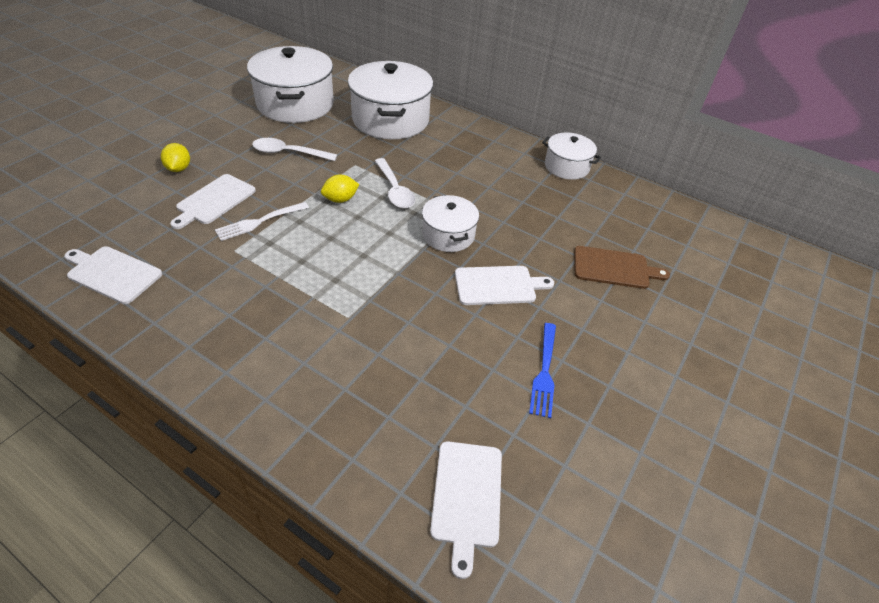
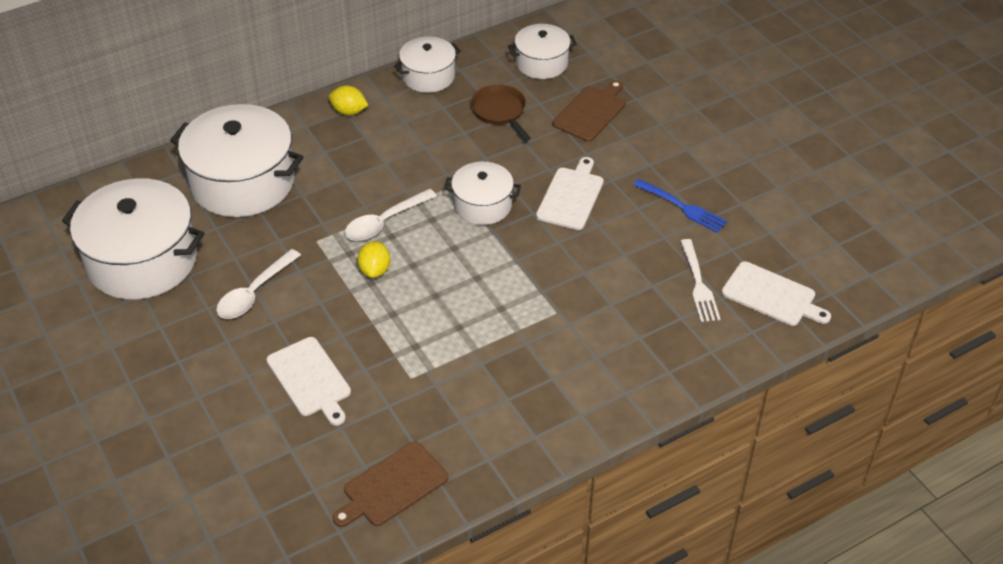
camera: 60 degrees left, 0 degrees up
(112, 274) = (392, 486): white cutting board -> brown cutting board
(179, 169) = (221, 402): yellow lemon -> yellow lemon (349, 111)
(260, 221) = (373, 346): white fork -> white fork (698, 283)
(394, 190) = (385, 222): white spoon -> white spoon turned 135 degrees clockwise
(563, 214) = (500, 112): none -> brown pan
(643, 221) = (541, 63): none -> white pot

